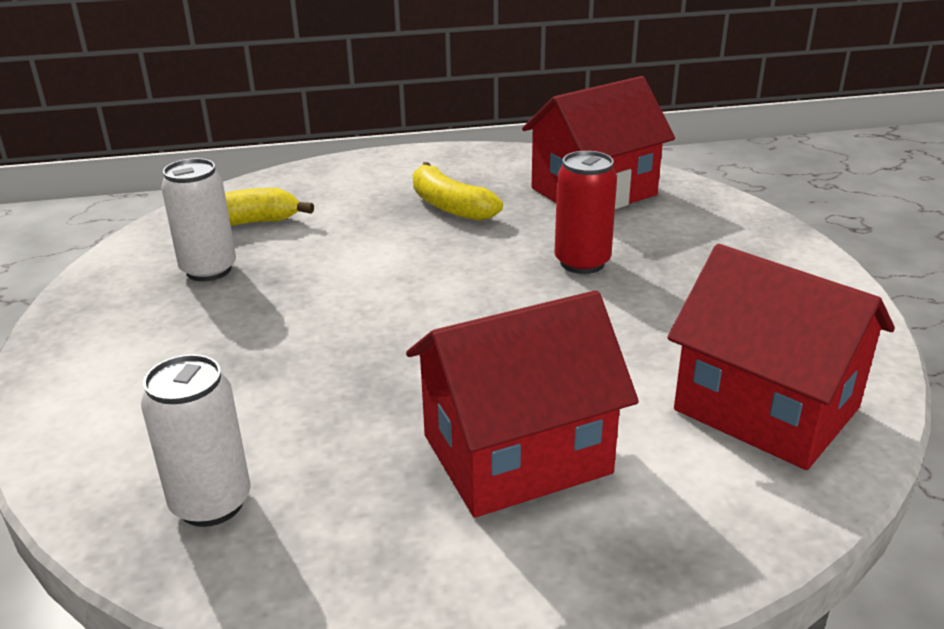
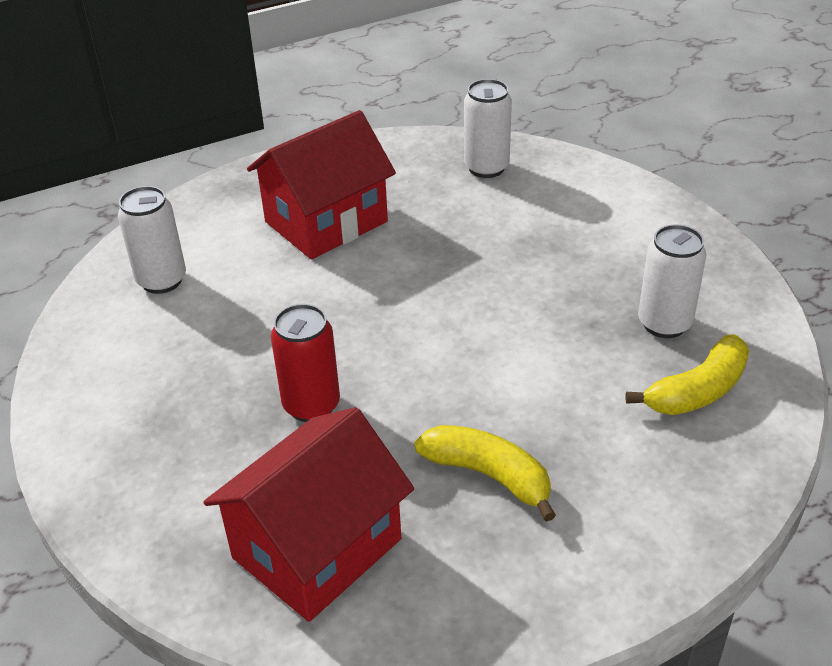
camera: 165 degrees right, 10 degrees up
(766, 409) = (162, 280): red house -> white can

